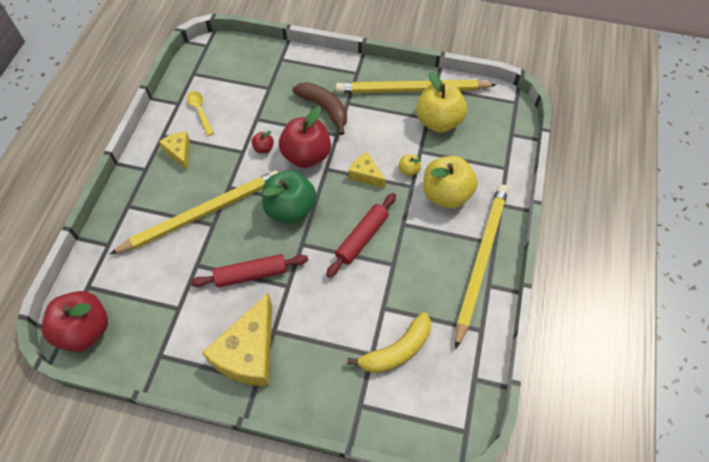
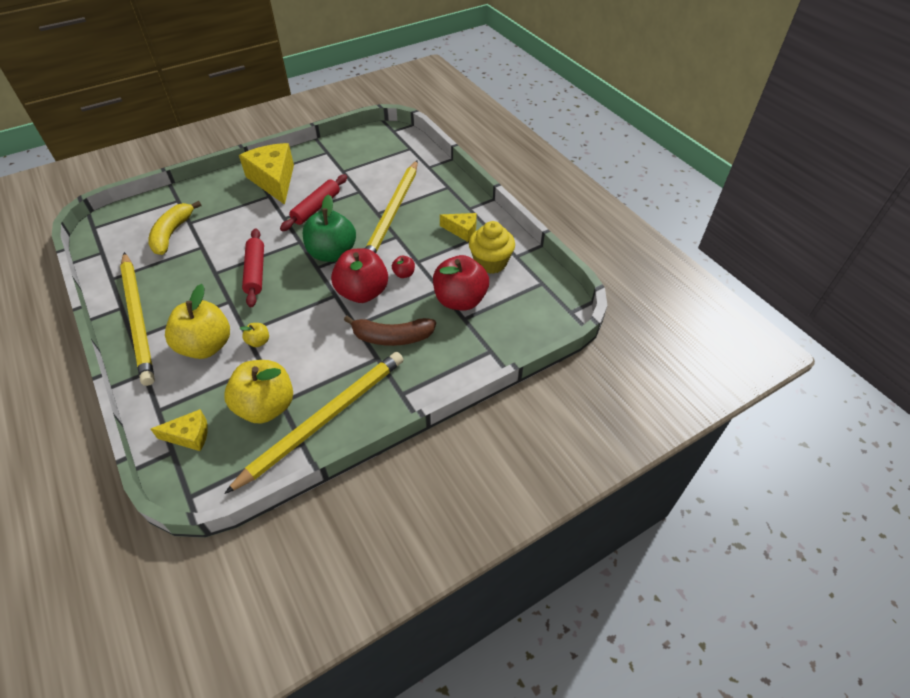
camera: 135 degrees right, 10 degrees down
(85, 330) = (383, 137): red apple -> red apple (460, 300)
(200, 111) = (490, 262): yellow spoon -> yellow cupcake
(365, 175) = (295, 313): yellow cheese -> yellow cheese (189, 436)

